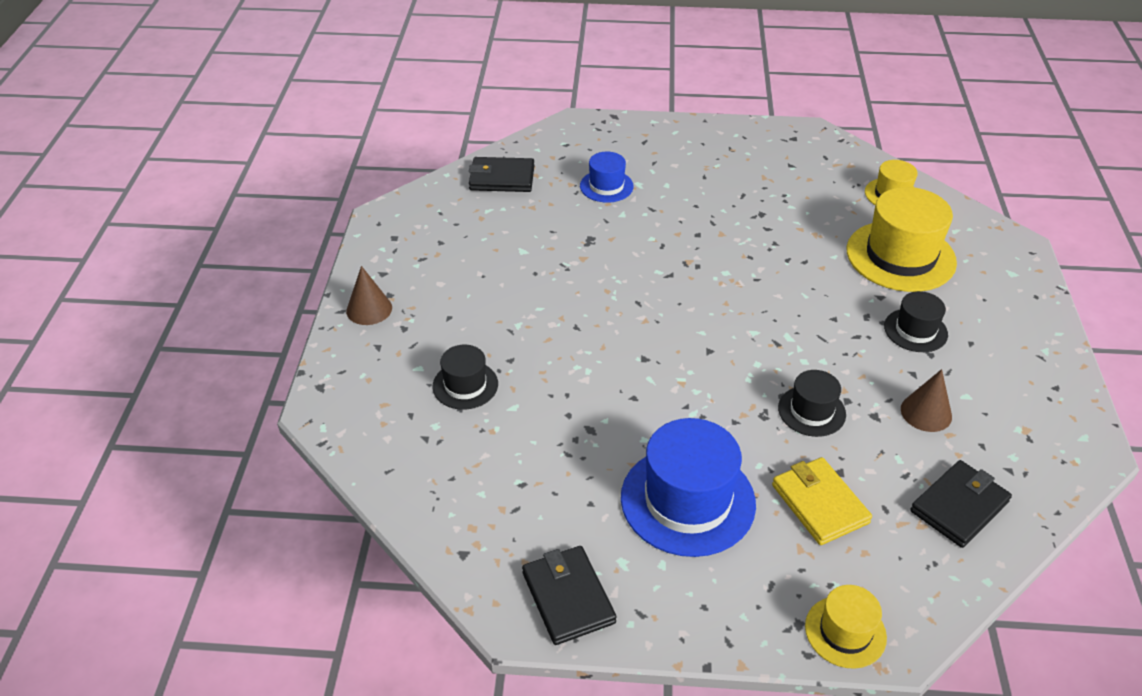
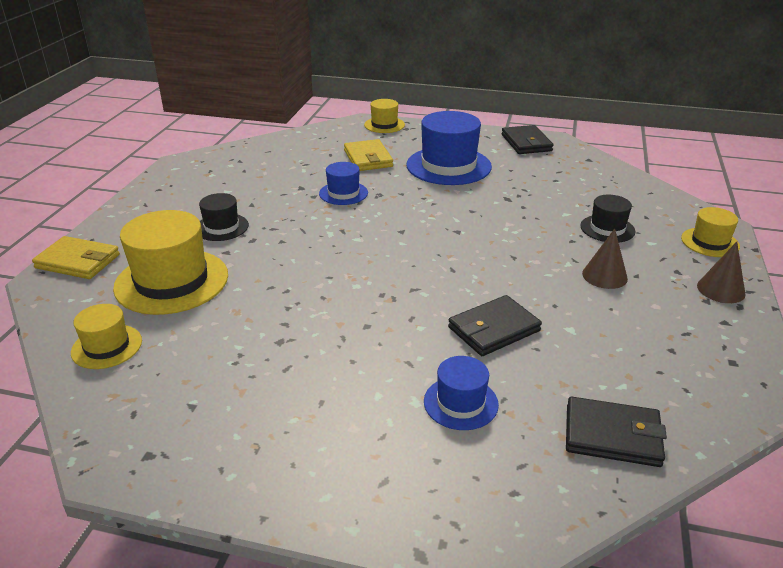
camera: 170 degrees left, 10 degrees down
(349, 376) = (710, 242): none -> yellow hat
(811, 411) = (343, 193): black hat -> blue hat
(926, 412) = (264, 186): brown cone -> brown cone (604, 276)
(959, 506) = (286, 151): black wallet -> black wallet (493, 329)
(1013, 267) = (78, 261): none -> yellow wallet

